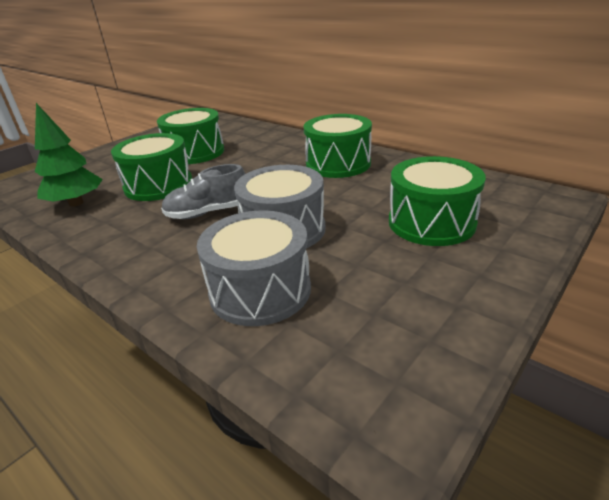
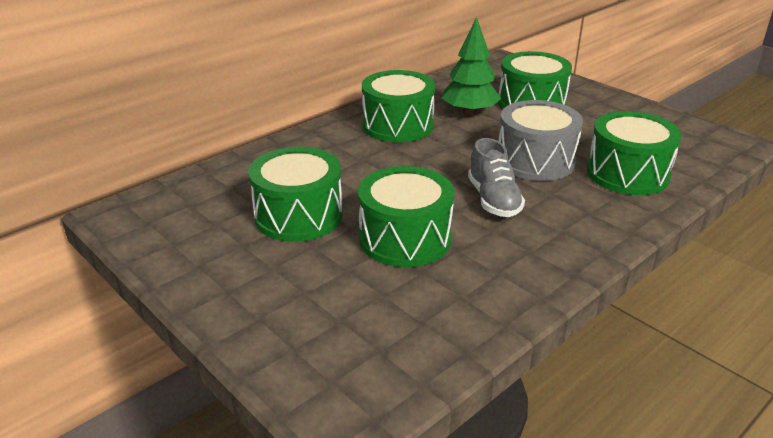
camera: 85 degrees left, 0 degrees up
(76, 203) = (439, 306): green tree -> green tree (469, 112)
(260, 290) = (627, 174): grey drum -> green drum

